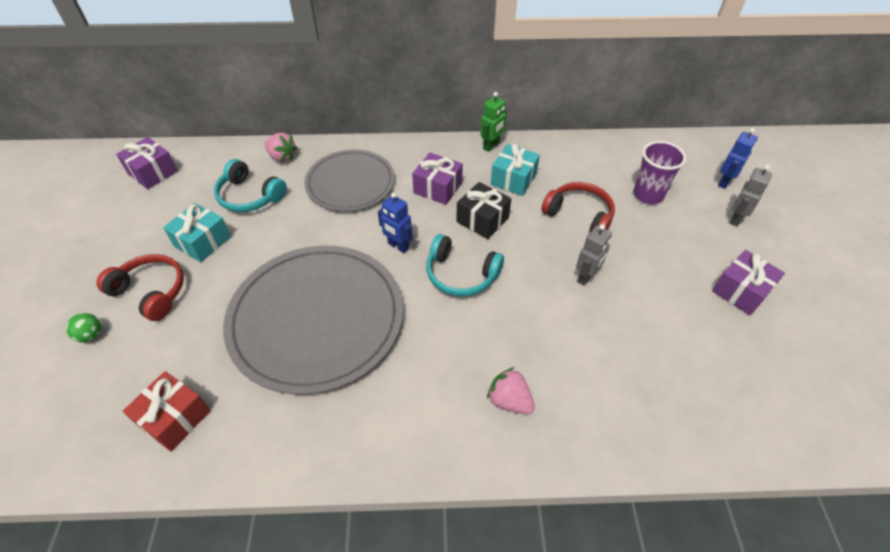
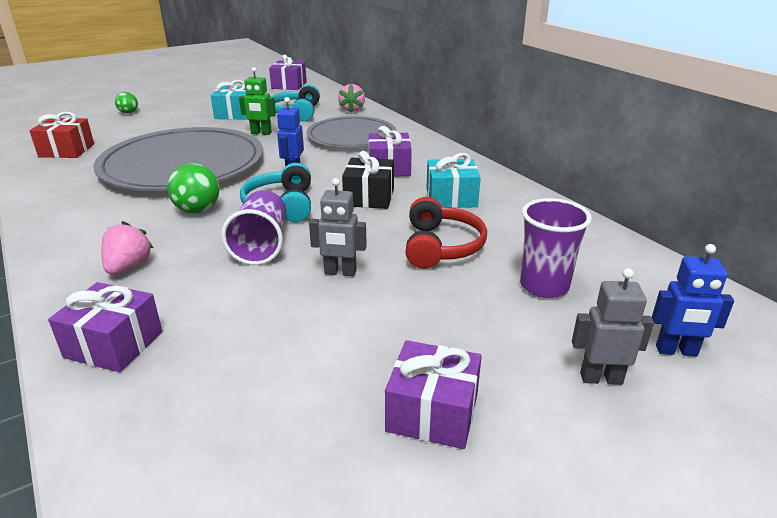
camera: 60 degrees right, 20 degrees down
(151, 292) = (176, 115): red headphones -> none
(432, 331) = (197, 210): none -> green ball
(491, 146) = (488, 175): green robot -> green robot (261, 133)
(522, 307) = (261, 245): none -> purple cup
(619, 427) = (114, 344): none -> purple gift

